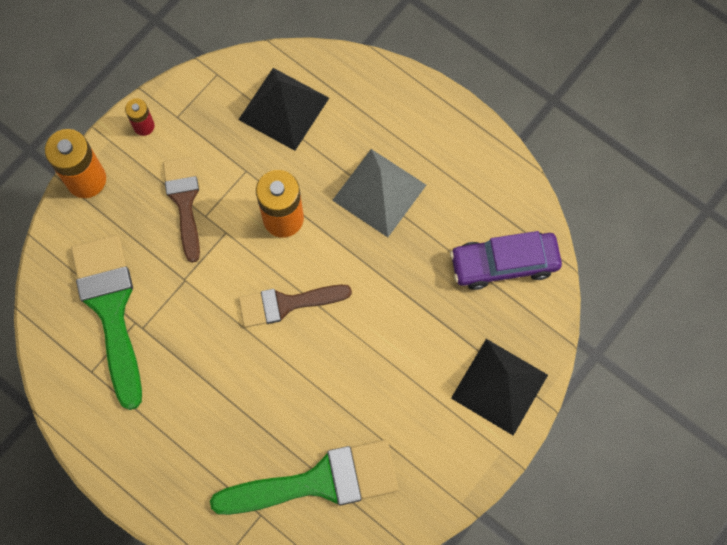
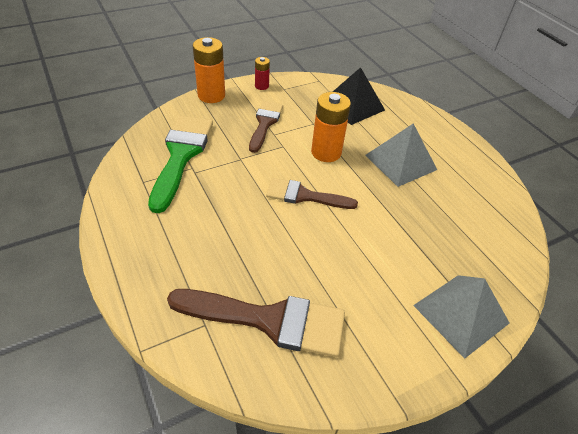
camera: 20 degrees right, 25 degrees down
(319, 481) = (269, 320): green brush -> brown brush
(499, 386) = (461, 314): black pyramid -> grey pyramid
(504, 263) = (486, 233): purple car -> none

